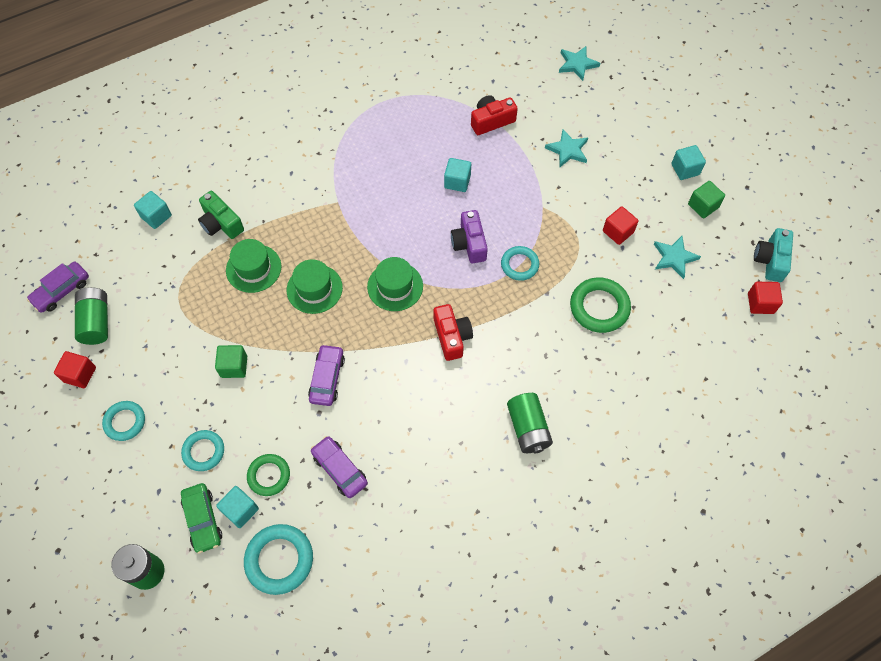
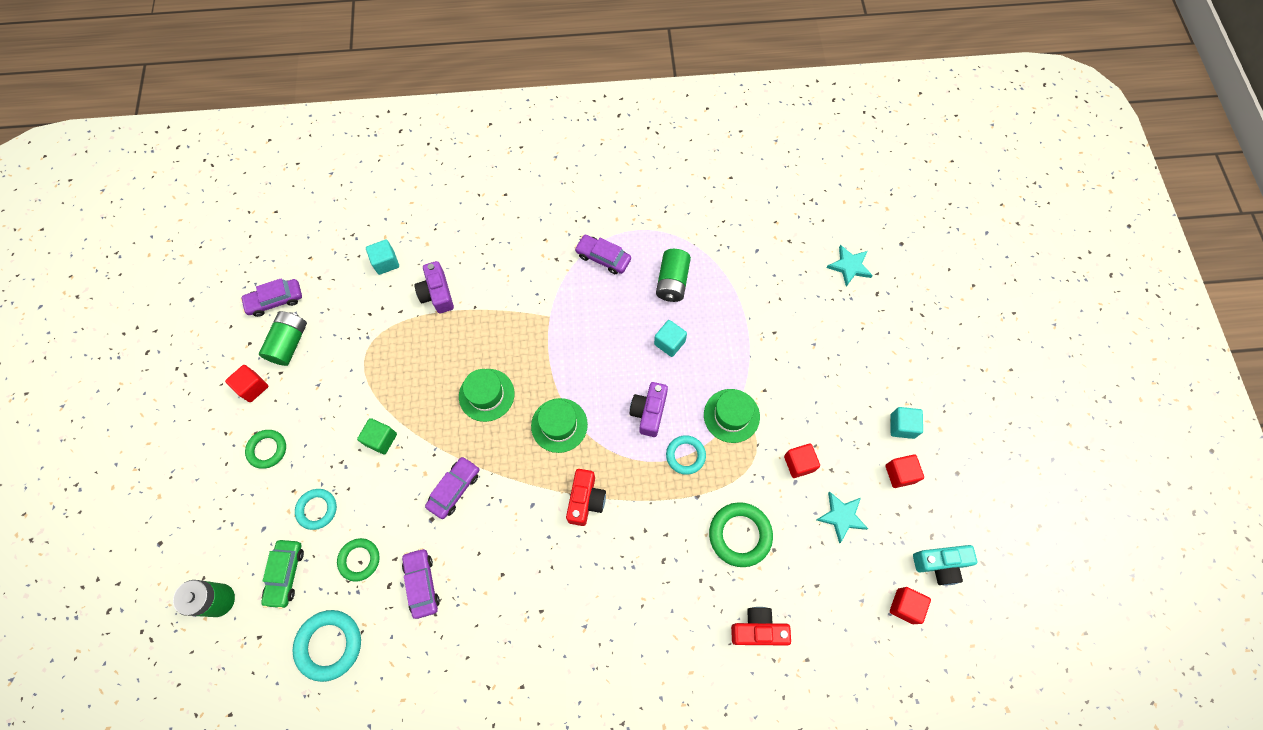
camera: 25 degrees right, 5 degrees up
(125, 422) = (267, 450): turquoise ring -> green ring
(221, 223) = (437, 293): green camera -> purple camera
(240, 510) = (320, 581): turquoise cube -> none
(253, 268) = (443, 350): green hat -> green hat (731, 415)
(361, 136) = (603, 257): none -> purple car
(491, 121) = (734, 293): red camera -> red camera (758, 629)
(528, 428) = (609, 627): green battery -> green battery (672, 282)
(567, 150) = (793, 355): turquoise star -> none
(703, 206) = (900, 474): green cube -> red cube
(770, 260) = (940, 564): turquoise camera -> turquoise camera turned 135 degrees counterclockwise

